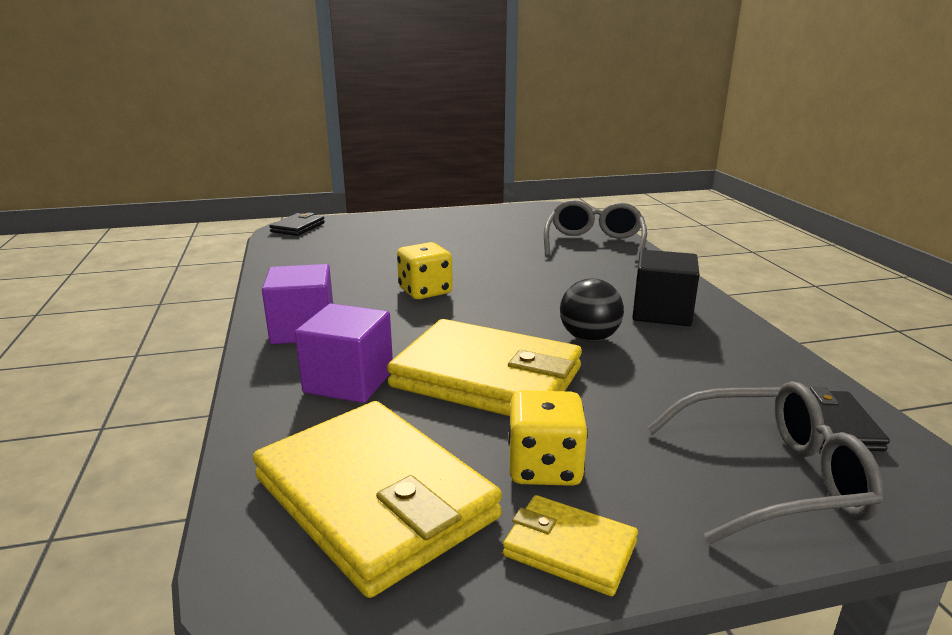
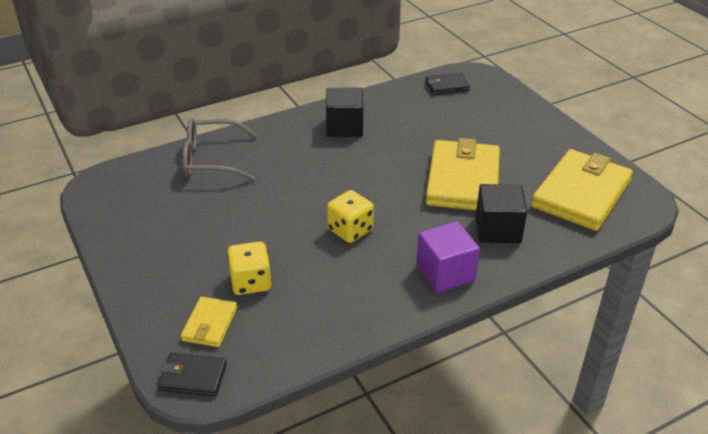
camera: 105 degrees left, 15 degrees up
(349, 381) = (498, 229): purple cube -> black cube
(544, 467) = (528, 153): yellow dice -> yellow dice (251, 282)
(569, 549) = (571, 143): yellow wallet -> yellow wallet (210, 324)
(589, 338) = (395, 150): black ball -> none
(771, 477) = (496, 102): grey glasses -> none

